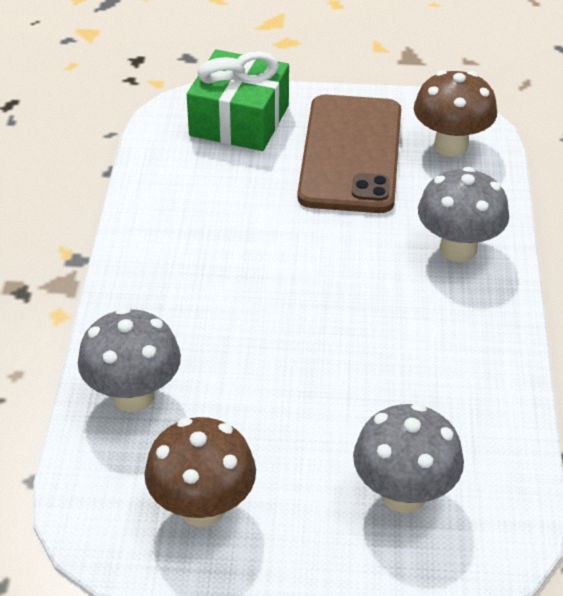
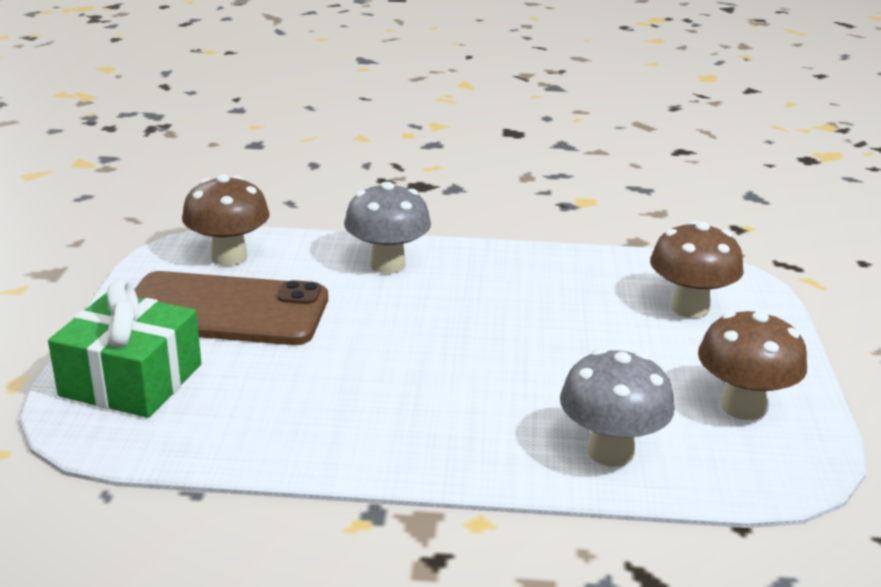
camera: 90 degrees left, 15 degrees down
(404, 494) = (689, 308): grey mushroom -> brown mushroom

